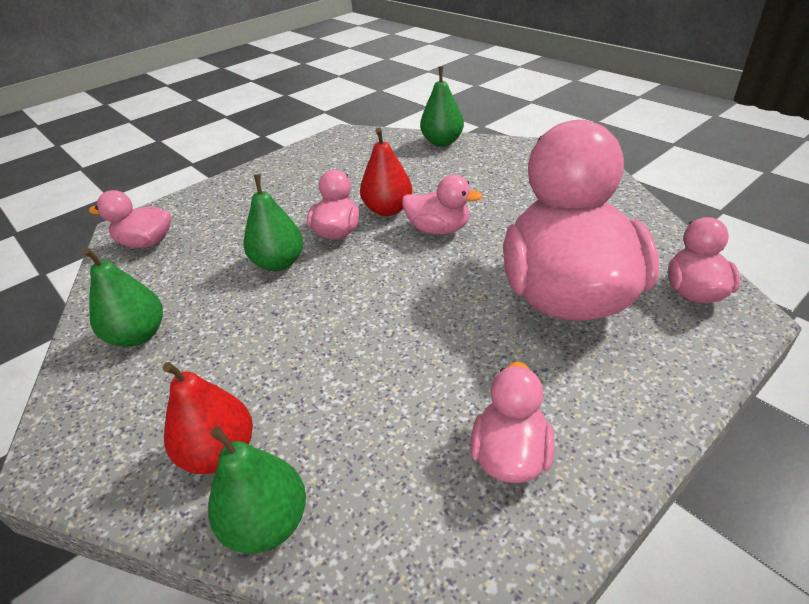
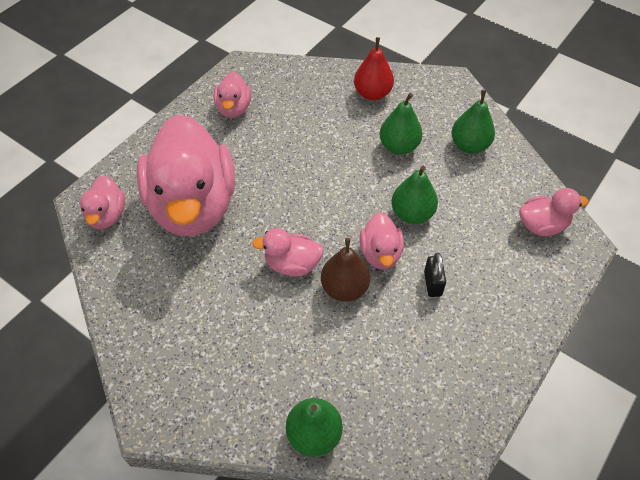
camera: 165 degrees right, 15 degrees up
(267, 523) = (335, 73): green pear -> green pear (399, 146)
(298, 208) = (432, 283): none -> black padlock
(388, 210) = (344, 288): red pear -> brown pear

